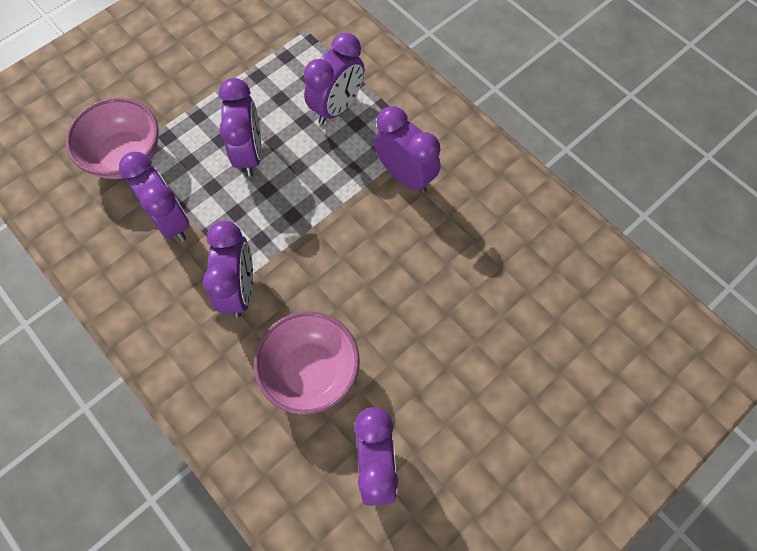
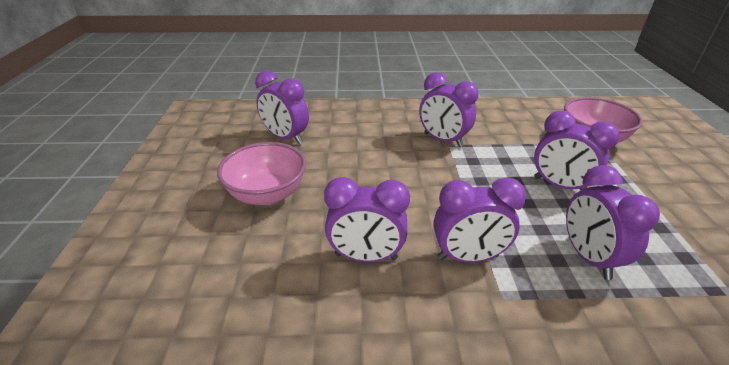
camera: 130 degrees right, 30 degrees down
(171, 220) = (520, 136): purple clock -> purple clock (366, 256)
(311, 372) = (361, 141): pink bowl -> pink bowl (267, 194)

